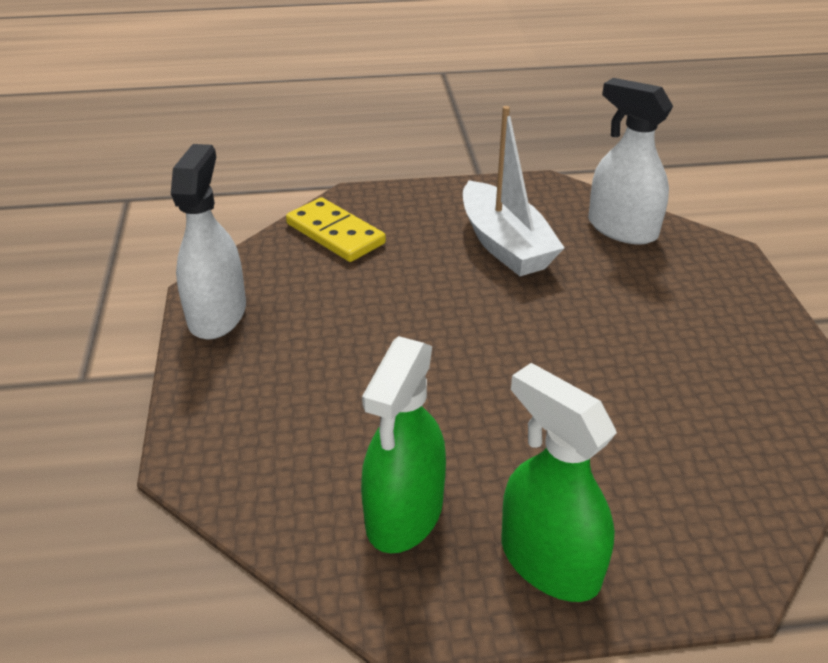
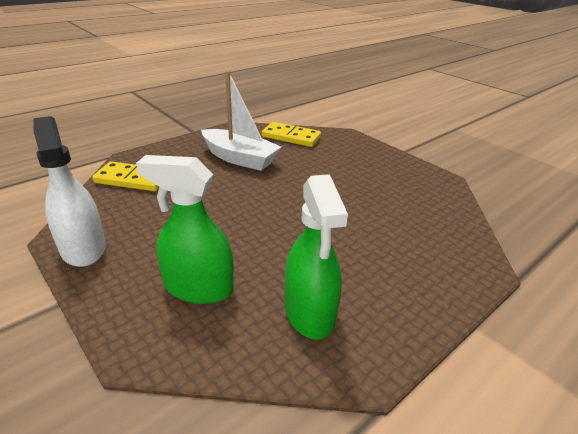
camera: 35 degrees left, 5 degrees down
(549, 561) = (405, 299): green spray bottle -> green spray bottle (198, 287)
(622, 229) = (291, 137): white spray bottle -> yellow domino

